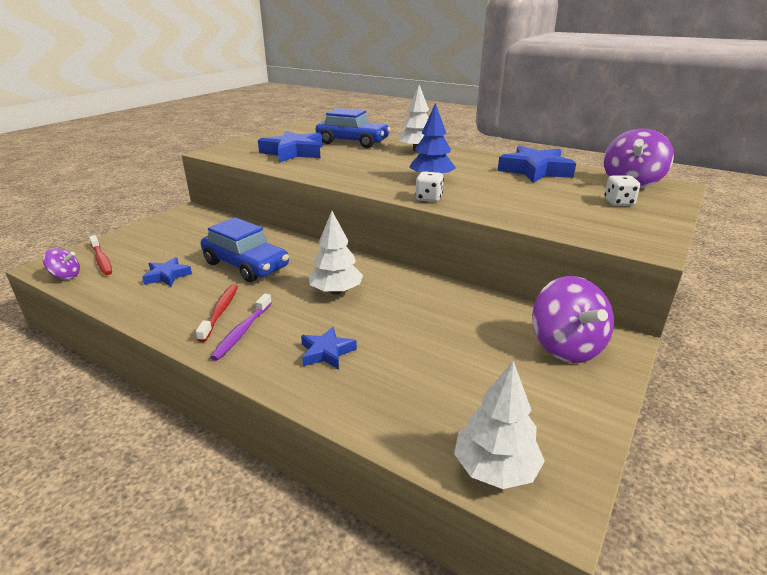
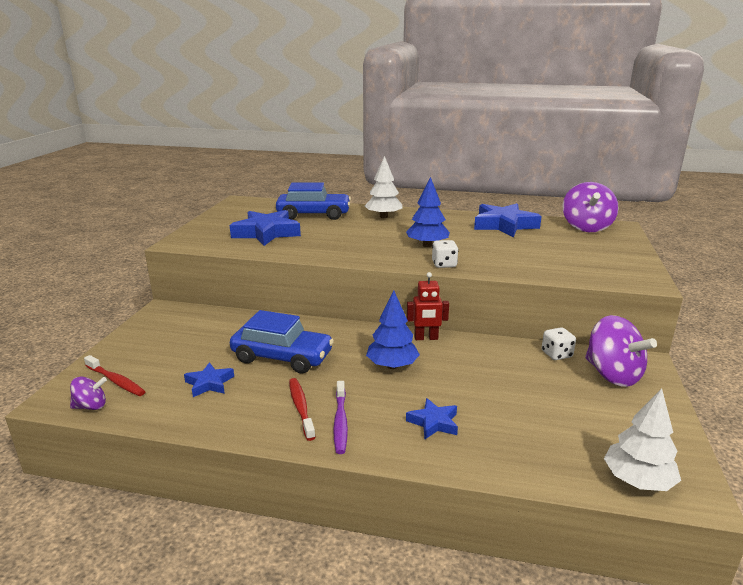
camera: 20 degrees left, 5 degrees down
(336, 291) = (392, 366): white tree -> blue tree
(392, 272) = (426, 338): none -> red robot
(618, 202) = (593, 247): white dice -> white dice (556, 354)

